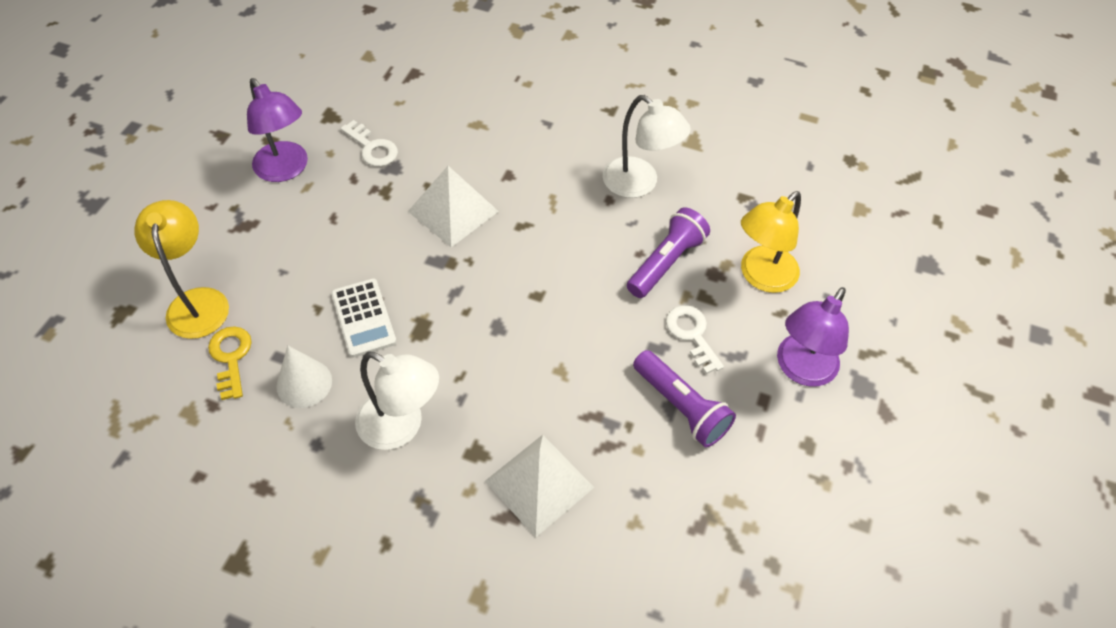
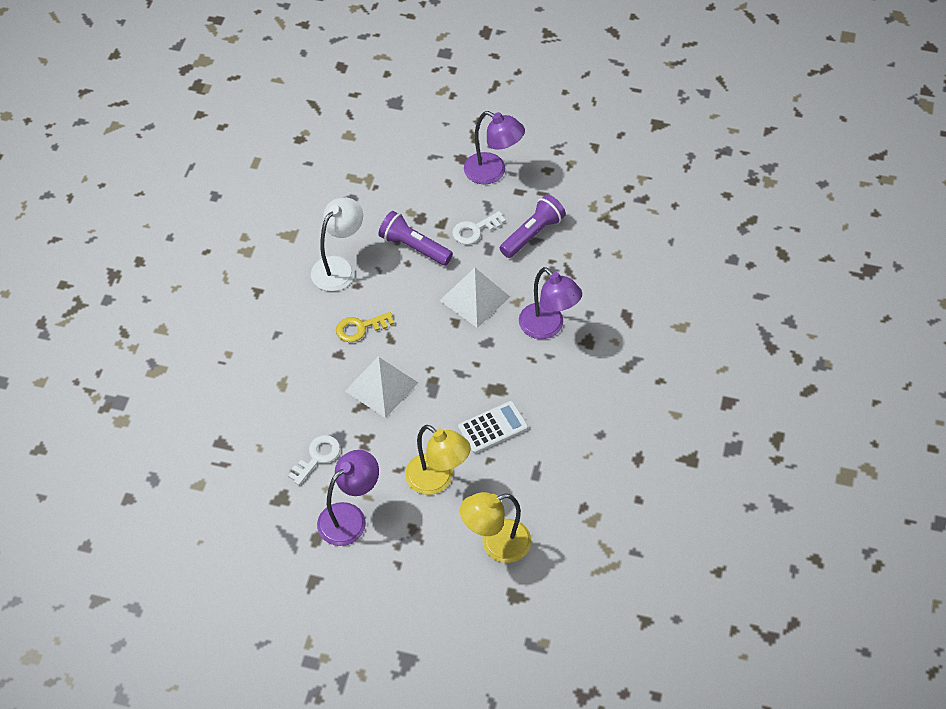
camera: 95 degrees left, 0 degrees up
(231, 357) = (542, 506): yellow key -> yellow key (360, 328)
(304, 383) = (555, 453): white cone -> none
(401, 427) = (577, 387): white lamp -> none
(509, 403) = (547, 327): none -> purple lamp
(539, 484) = (602, 305): white pyramid -> white pyramid (474, 298)
(761, 277) = (419, 192): yellow lamp -> yellow lamp (437, 480)

